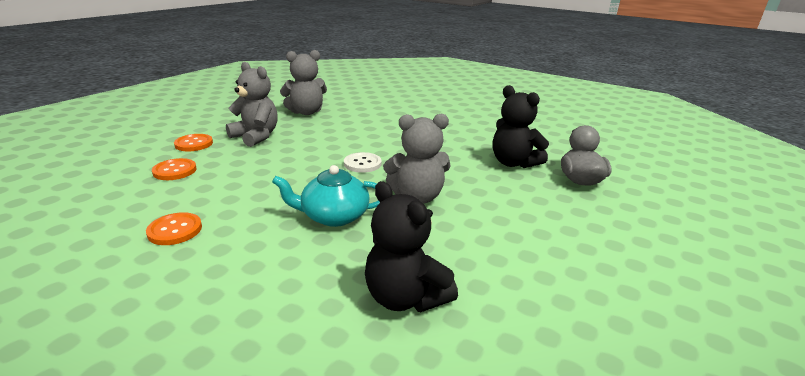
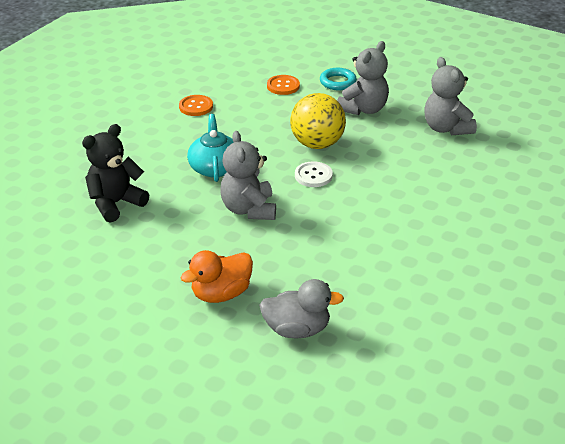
camera: 90 degrees right, 10 degrees up
(194, 144) = (337, 82): orange button -> turquoise ring
(307, 159) = (317, 144): none -> yellow ball
(513, 163) = (336, 281): black teddy bear -> none
(555, 214) = (221, 294): none -> orange duck

